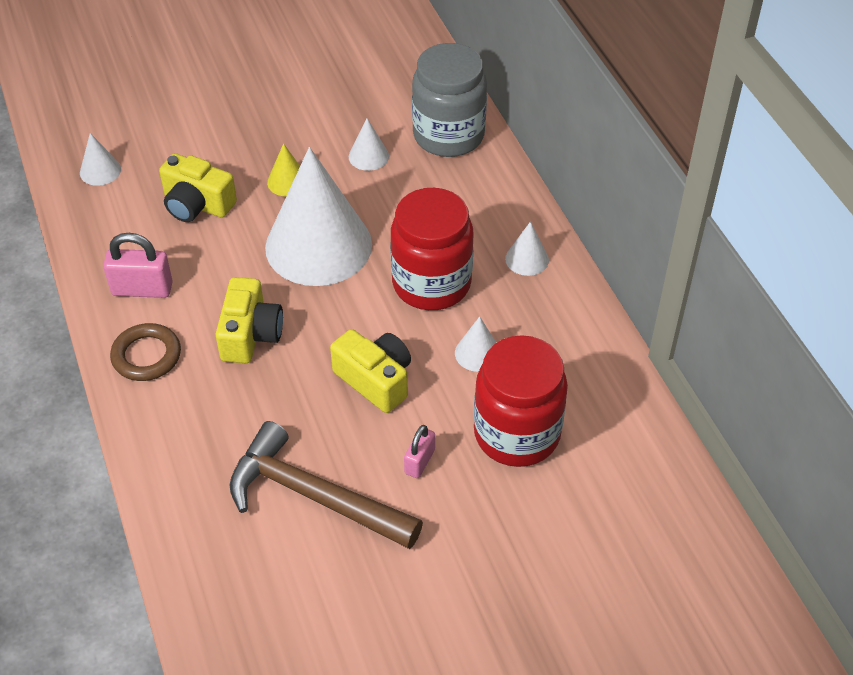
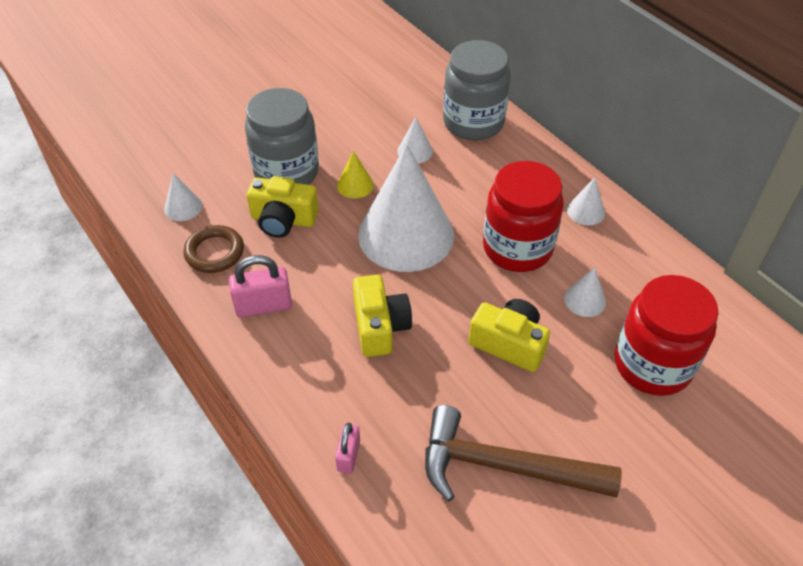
camera: 15 degrees left, 0 degrees up
(146, 356) = (292, 367): brown ring -> brown ring (214, 252)
(221, 154) = (286, 172): none -> grey jar
(419, 462) = (582, 410): pink padlock -> pink padlock (348, 456)

